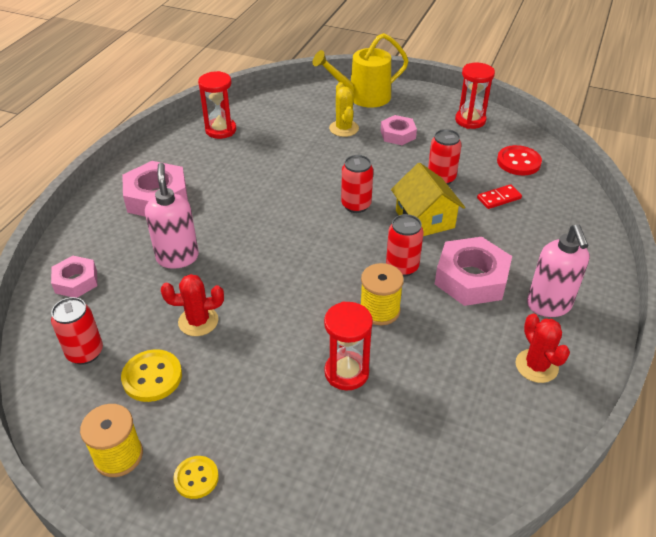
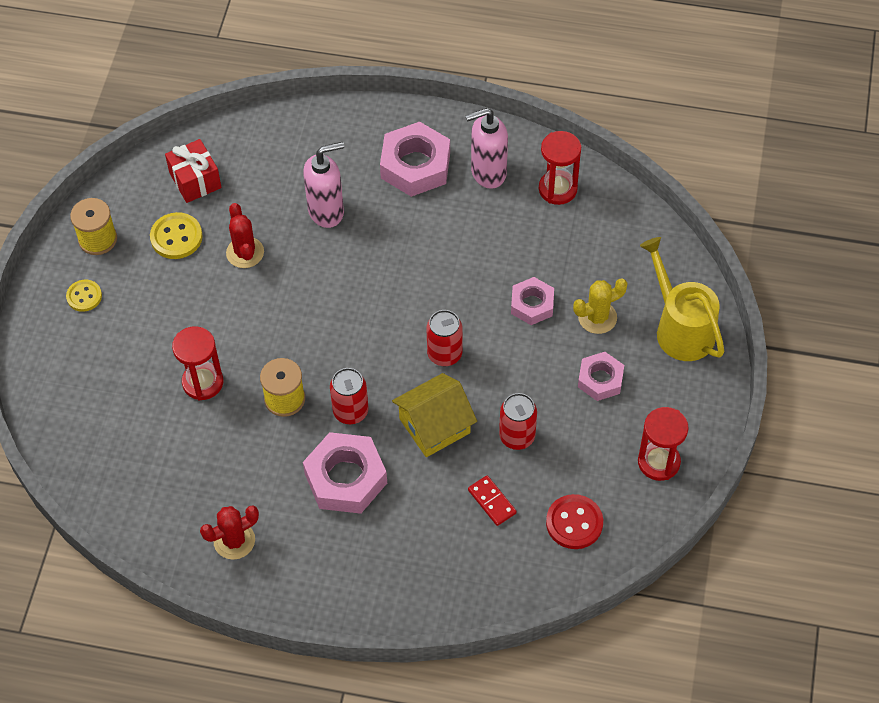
camera: 80 degrees right, 15 degrees up
(76, 281) = (278, 142): pink nut -> pink nut (532, 304)
(85, 352) = (195, 180): red can -> red gift
(549, 305) = (318, 553): pink soap dispenser -> pink soap dispenser (488, 173)

